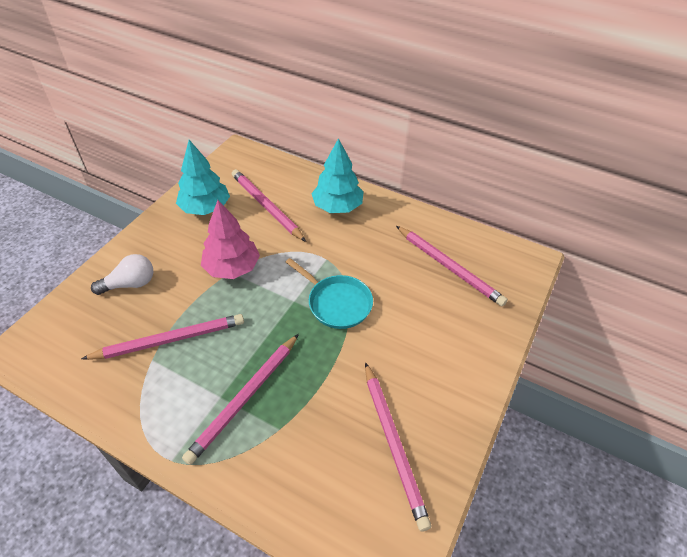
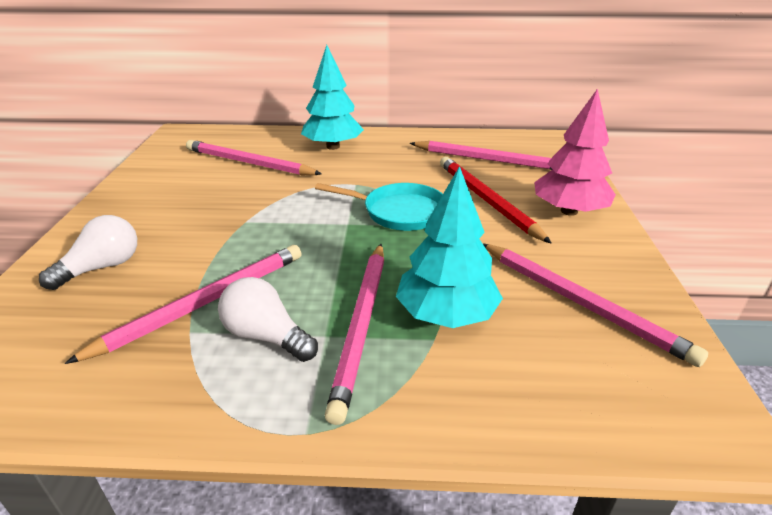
camera: 25 degrees left, 15 degrees down
(188, 382) = (266, 336): none -> white light bulb
(205, 208) = (169, 180): turquoise tree -> turquoise tree (446, 314)
(232, 268) = (245, 217): pink tree -> pink tree (569, 211)
(409, 315) = (486, 200): none -> red pencil

